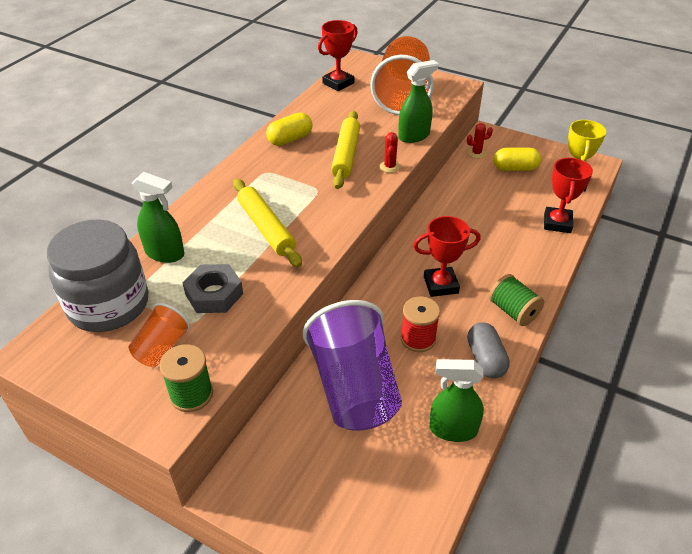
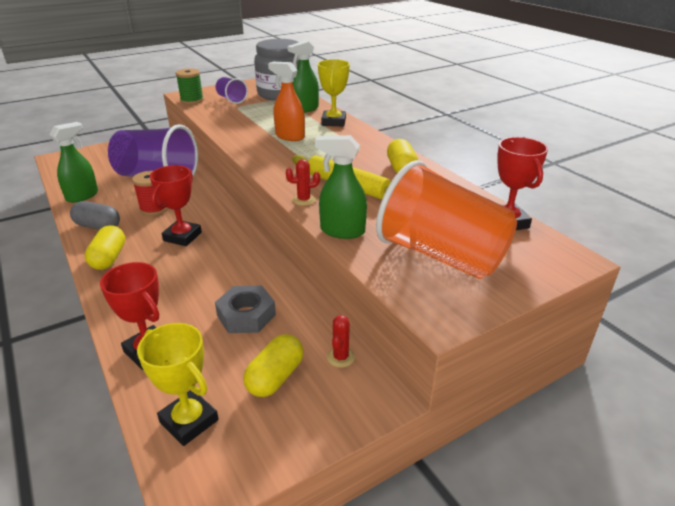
camera: 120 degrees right, 10 degrees down
(162, 347) = (231, 99): orange cup -> purple cup
(198, 214) = (333, 122): none -> yellow trophy
(214, 294) = (250, 114): grey nut -> grey nut (246, 315)
(266, 228) = (289, 136): yellow rolling pin -> orange spray bottle
(389, 167) = (304, 200): red cactus -> red cactus turned 45 degrees counterclockwise
(414, 136) = (342, 231): green spray bottle -> green spray bottle turned 105 degrees clockwise
(513, 311) = (109, 258): green spool -> yellow capsule

